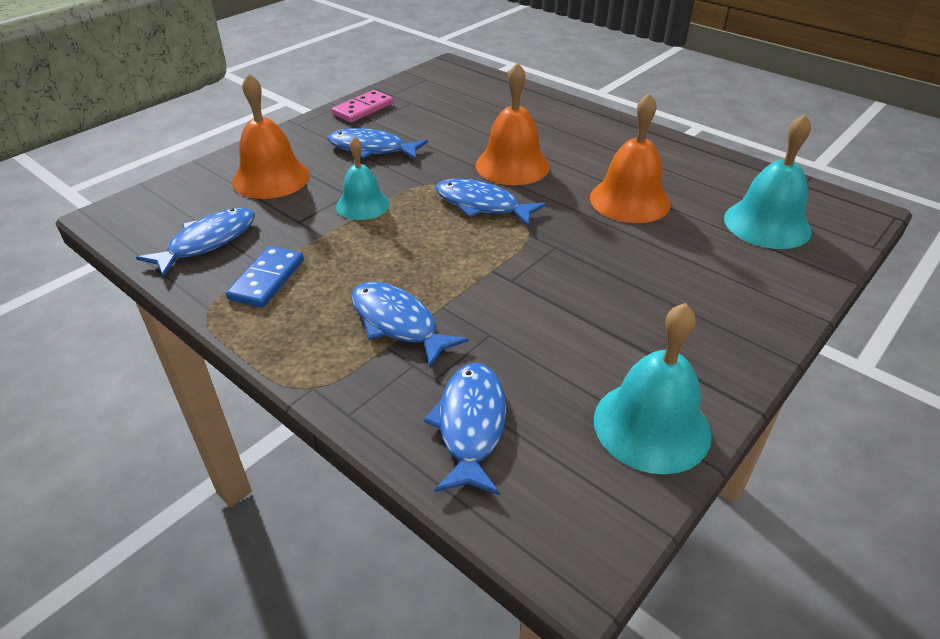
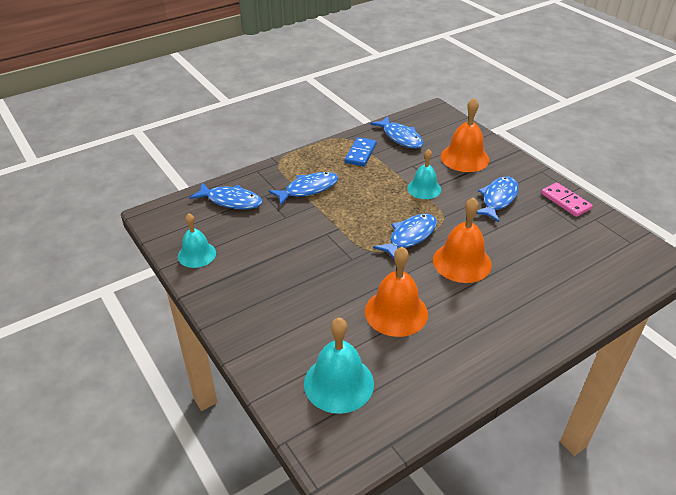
camera: 105 degrees right, 0 degrees up
(267, 279) = (360, 153): blue domino -> blue domino turned 75 degrees clockwise
(651, 426) = (197, 254): turquoise bell -> turquoise bell, size x0.66

